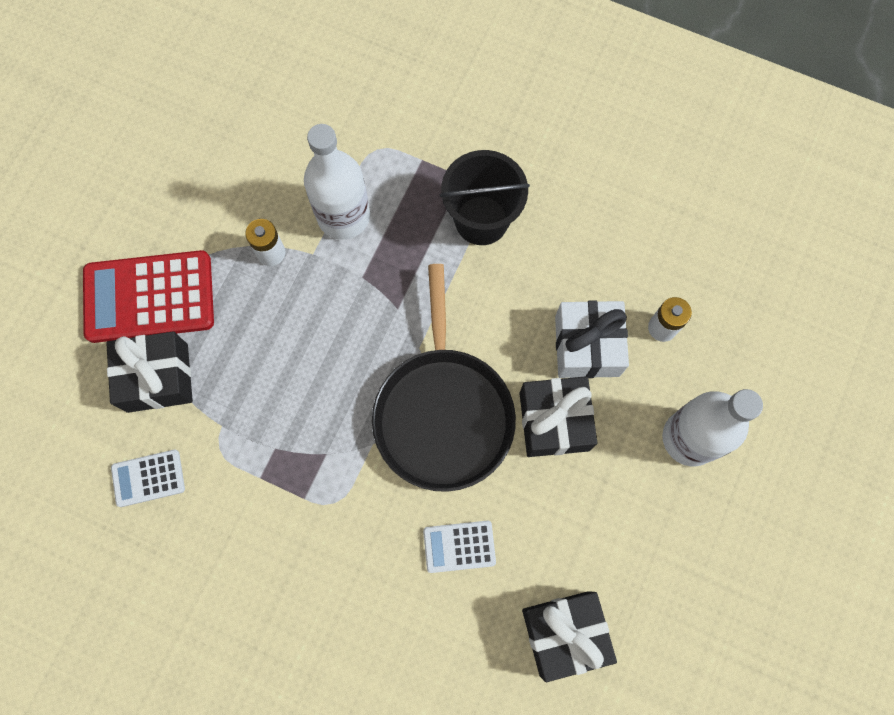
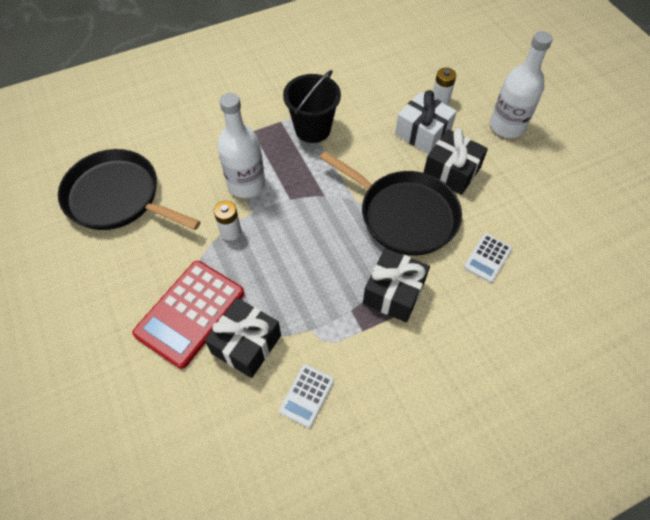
camera: 50 degrees left, 15 degrees down
(221, 109) = (118, 197): none -> black pan
(564, 633) = (573, 243): black gift -> black gift (393, 293)

